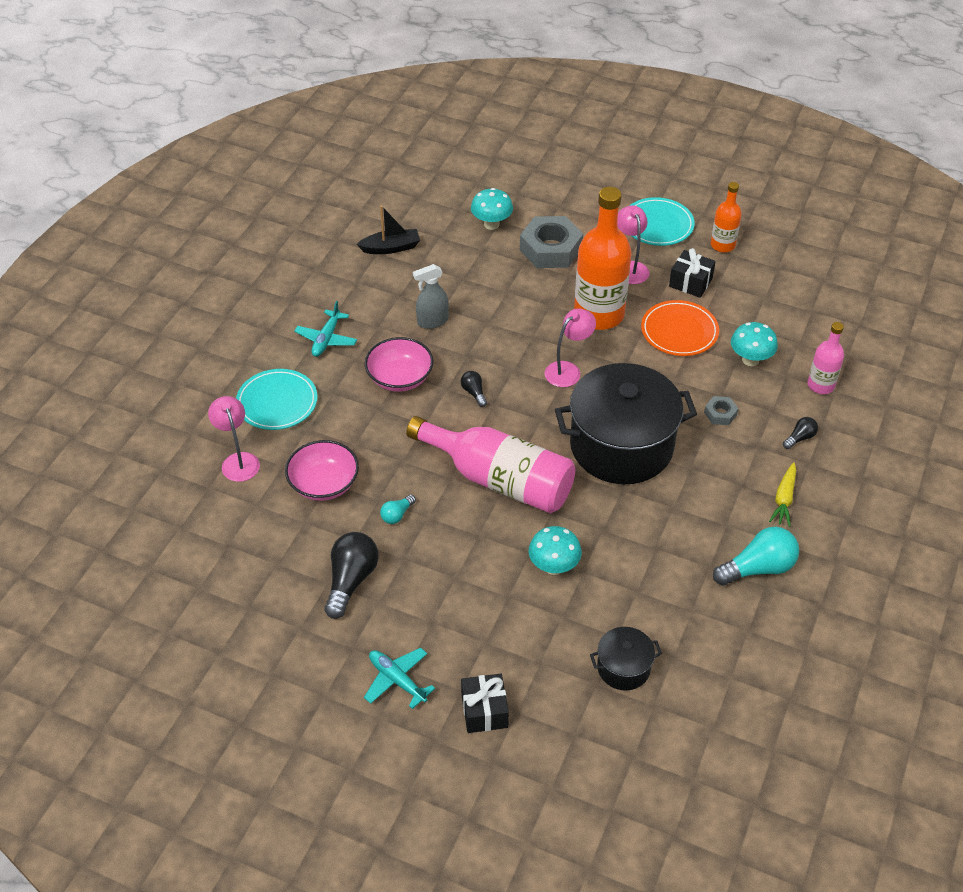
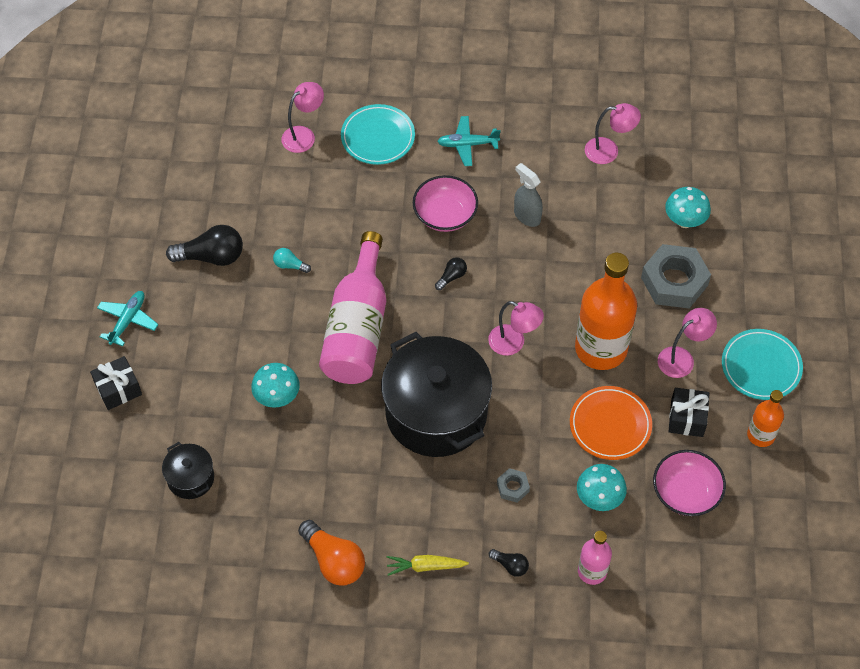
camera: 70 degrees right, 10 degrees up
(324, 484) = (303, 202): pink bowl -> pink bowl (686, 492)
(391, 248) = (609, 151): black boat -> pink lamp
(758, 568) = (334, 561): turquoise light bulb -> orange light bulb

